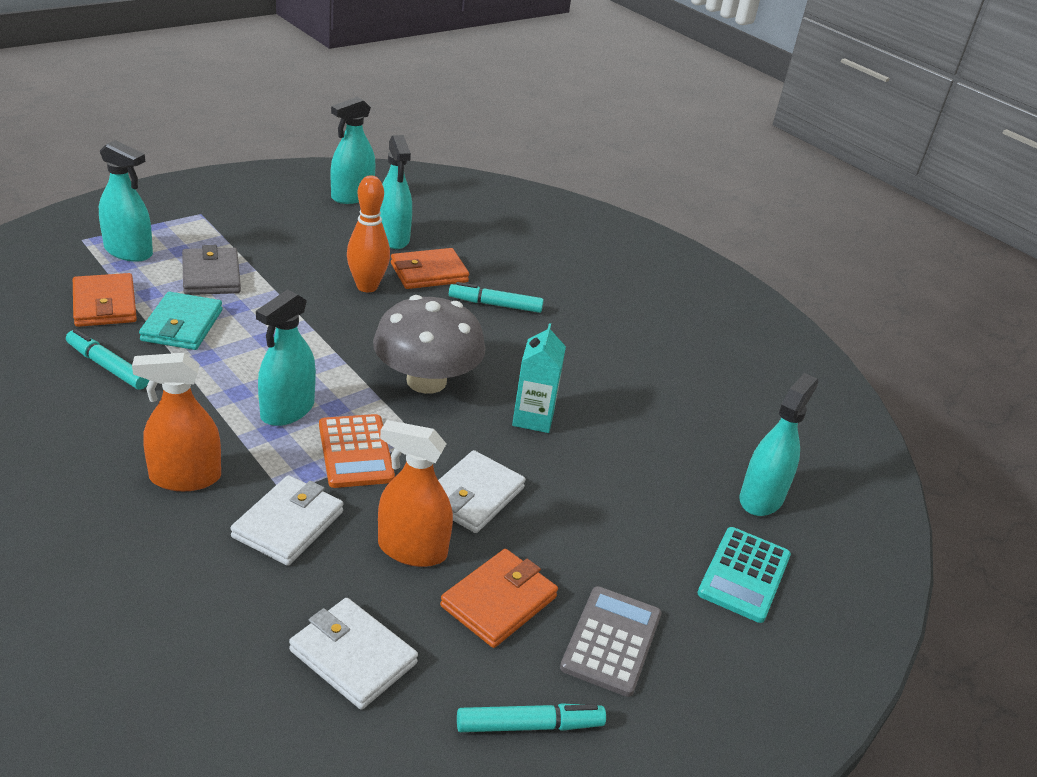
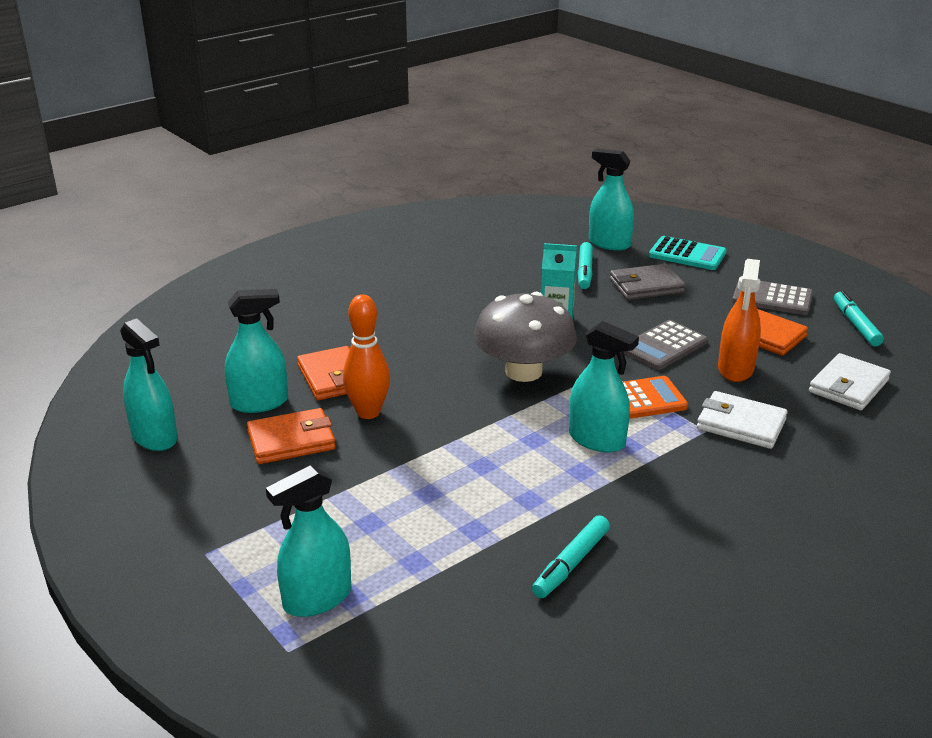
camera: 85 degrees left, 5 degrees down
(105, 304) = (449, 592): orange wallet -> orange wallet (291, 440)
(128, 251) = (317, 598): turquoise spray bottle -> turquoise spray bottle turned 150 degrees counterclockwise
(182, 325) = (476, 525): turquoise wallet -> none
(185, 477) = (715, 483): orange spray bottle -> none
(211, 275) = (365, 520): grey wallet -> grey wallet (646, 286)
(473, 496) = (663, 346): white wallet -> grey calculator
(495, 305) = (387, 340): turquoise marker -> turquoise marker (585, 271)

